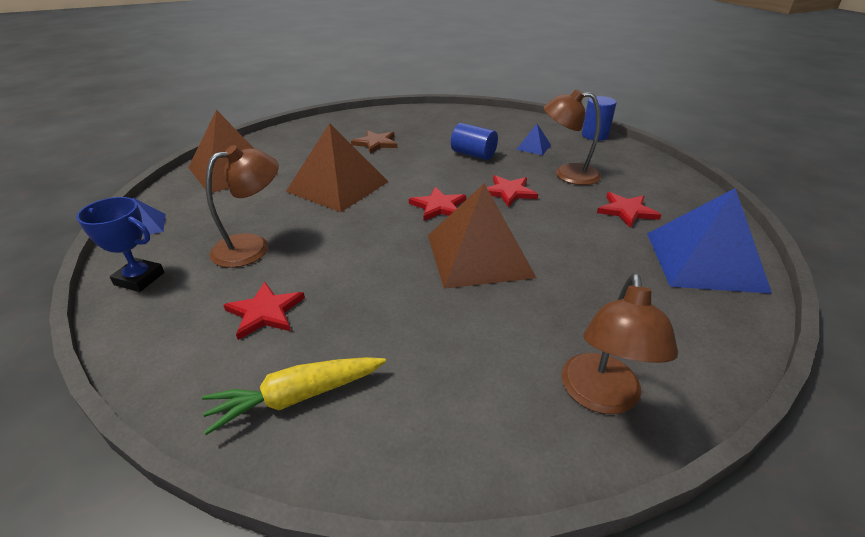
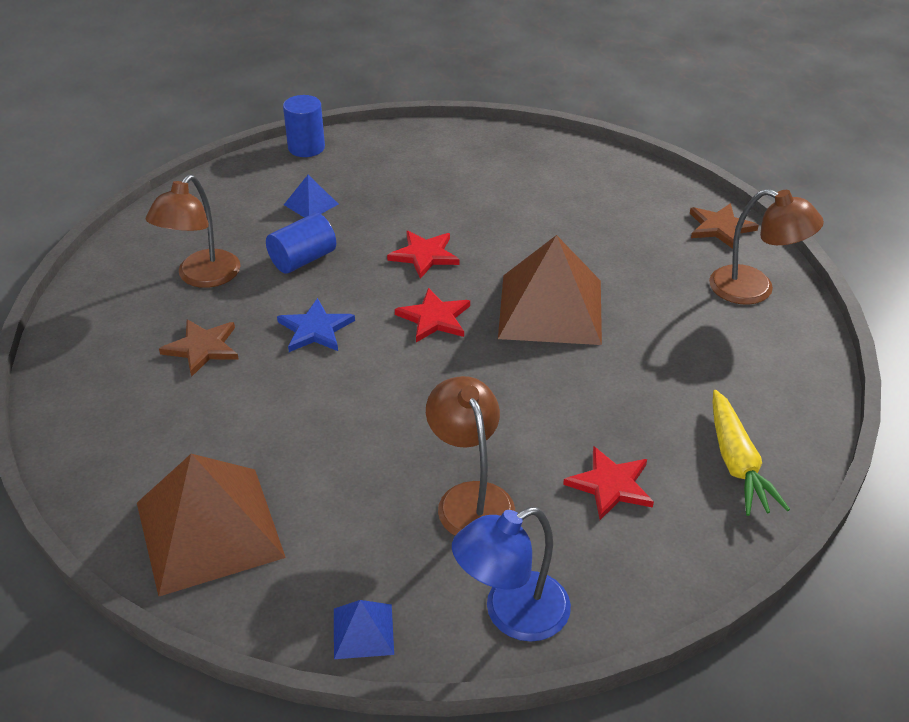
camera: 75 degrees left, 5 degrees up
(139, 279) = (512, 614): blue trophy -> blue lamp
(337, 186) = (334, 404): brown pyramid -> none
(406, 169) = (315, 329): none -> blue star
(567, 174) = (401, 200): brown lamp -> brown lamp (202, 277)
(626, 211) = (501, 188): red star -> none
(701, 357) = (720, 227): none -> brown star
(704, 261) = (601, 177): blue pyramid -> none

